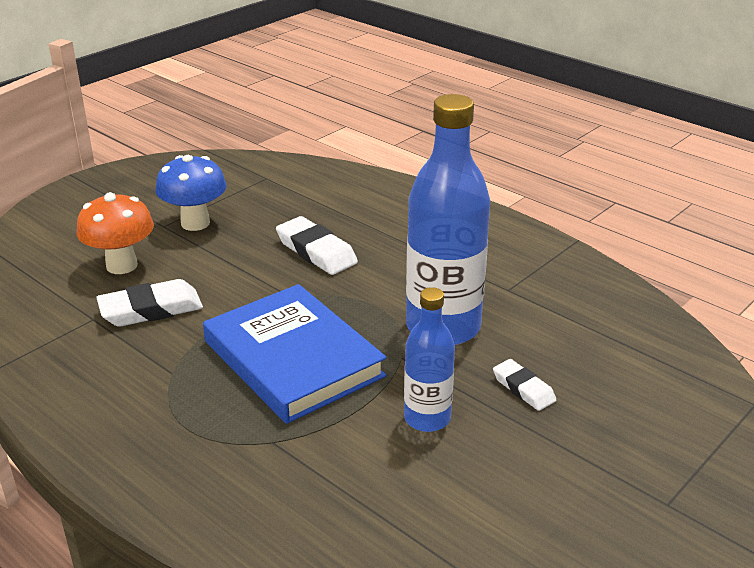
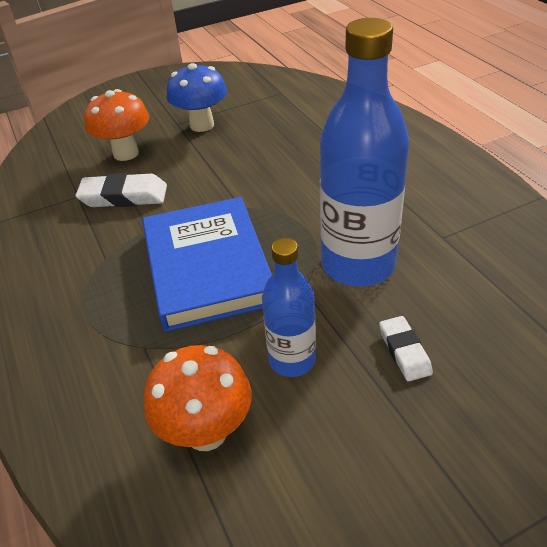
camera: 25 degrees right, 10 degrees up
(316, 251) = (284, 166): white eraser -> none
(382, 493) = (206, 432): none -> orange mushroom

